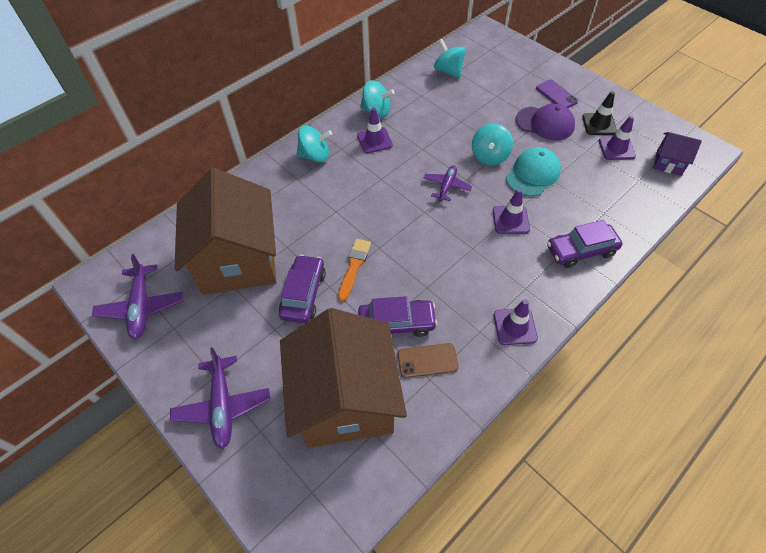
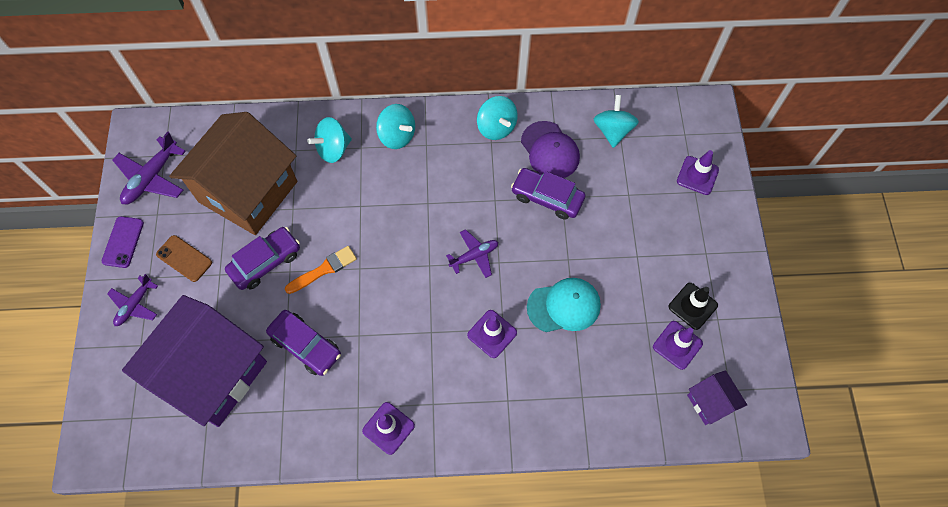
camera: 40 degrees right, 10 degrees up
(223, 405) = (135, 305): purple plane -> purple plane, size x0.65
(345, 400) = (212, 373): brown house -> purple house
(374, 140) = (462, 158): purple traffic cone -> purple traffic cone (697, 175)
(427, 360) = (296, 395): brown phone -> brown phone (184, 258)
(489, 156) = (545, 256): turquoise spinning top -> turquoise spinning top (333, 149)
(545, 123) = (639, 262): purple cap -> purple cap (550, 150)
(556, 95) = (690, 240): purple phone -> purple phone (123, 242)
(581, 250) = (518, 413): purple car -> purple car (547, 197)

